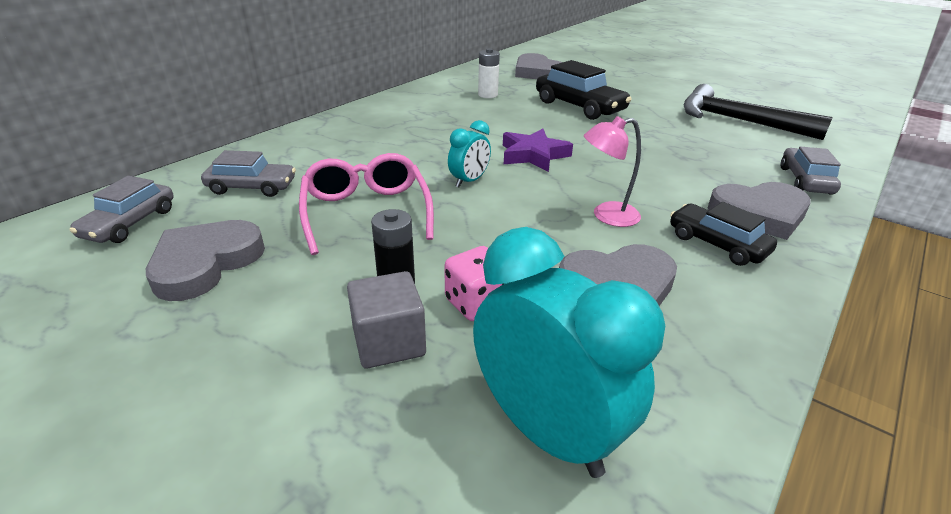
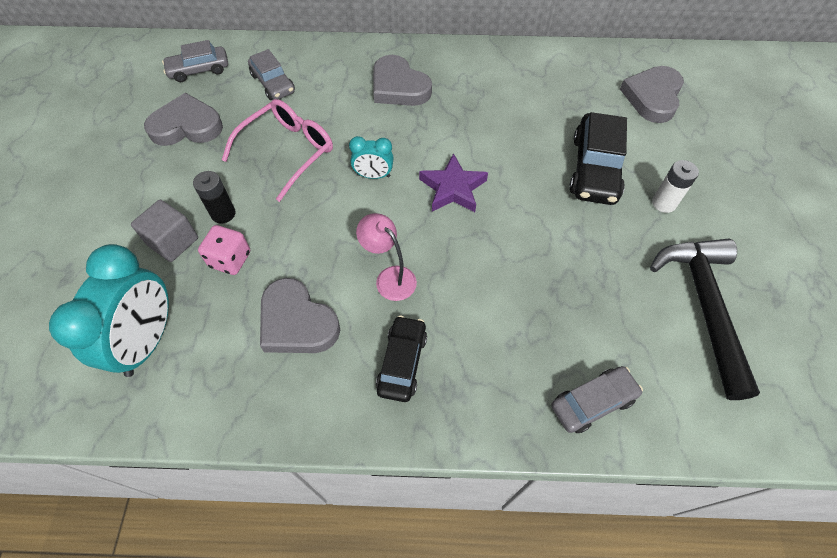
camera: 55 degrees right, 25 degrees up
(487, 95) = (549, 97): white battery -> white battery (664, 203)
(759, 214) = (481, 379): grey heart -> grey heart (399, 87)

